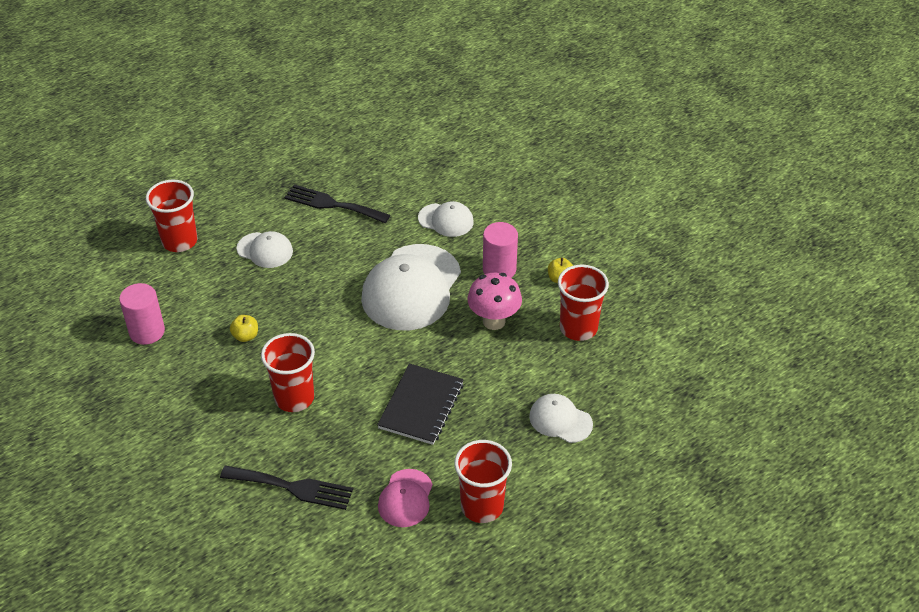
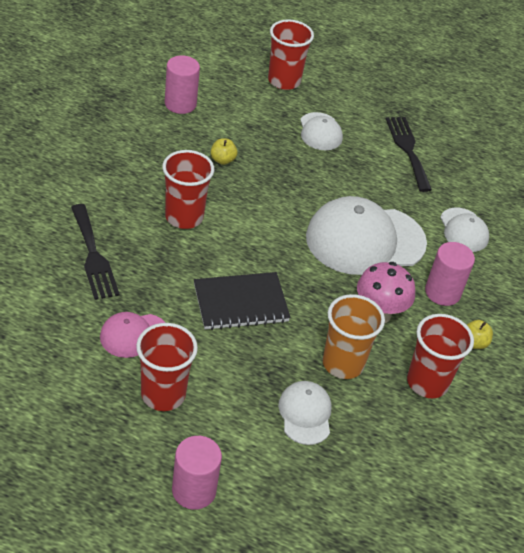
camera: 50 degrees right, 0 degrees up
(527, 370) = (343, 363): none -> orange cup
(588, 529) = (194, 490): none -> pink cylinder

